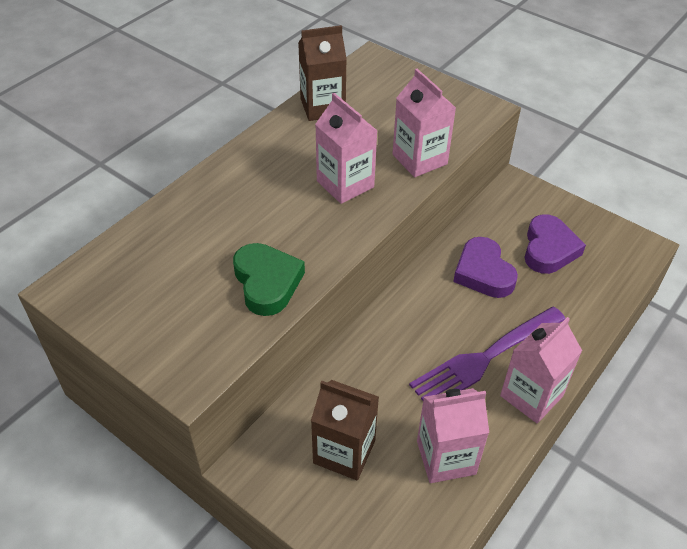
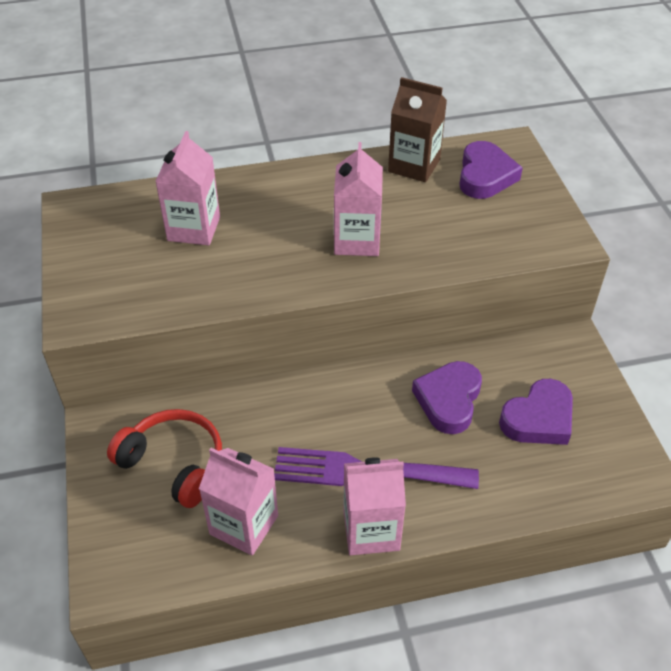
camera: 40 degrees right, 0 degrees up
(267, 282) = (206, 283): green heart -> none
(344, 452) = (174, 463): brown carton -> red headphones
(381, 90) = (485, 176): none -> purple heart
(419, 159) = (448, 254): pink carton -> pink carton (194, 229)

